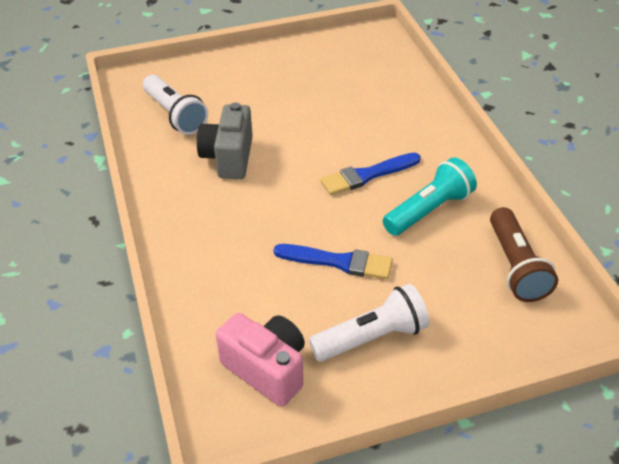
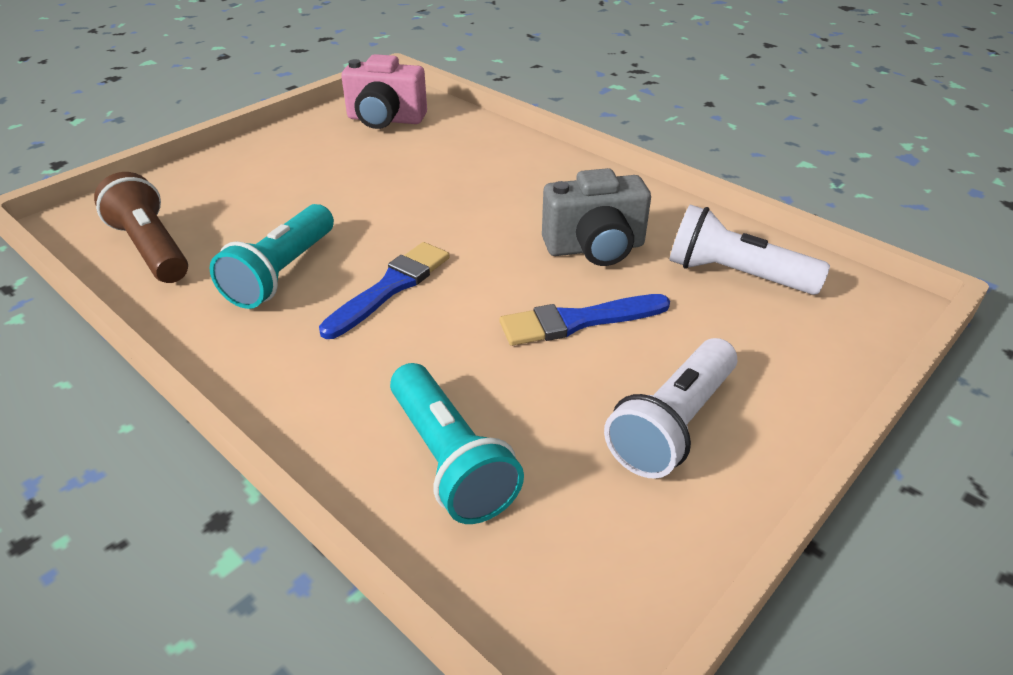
camera: 150 degrees right, 5 degrees down
(229, 157) = (595, 248): grey camera -> grey camera turned 105 degrees clockwise
(338, 262) = (369, 195): blue brush -> blue brush (577, 321)
(371, 337) = (303, 157): white flashlight -> white flashlight (673, 424)
(386, 87) = (450, 460): none -> turquoise flashlight

